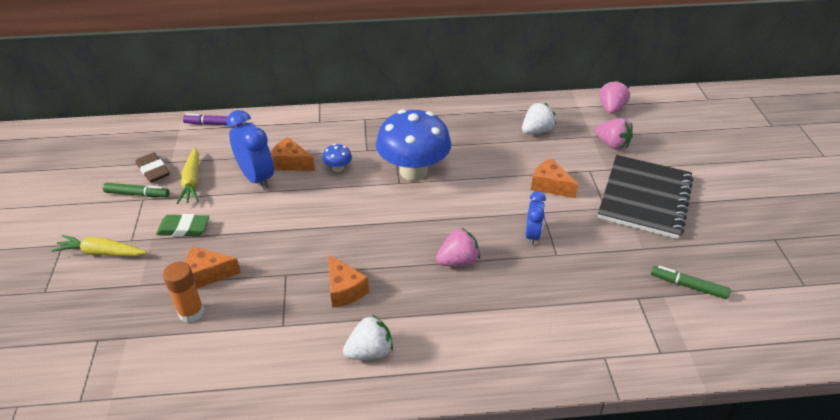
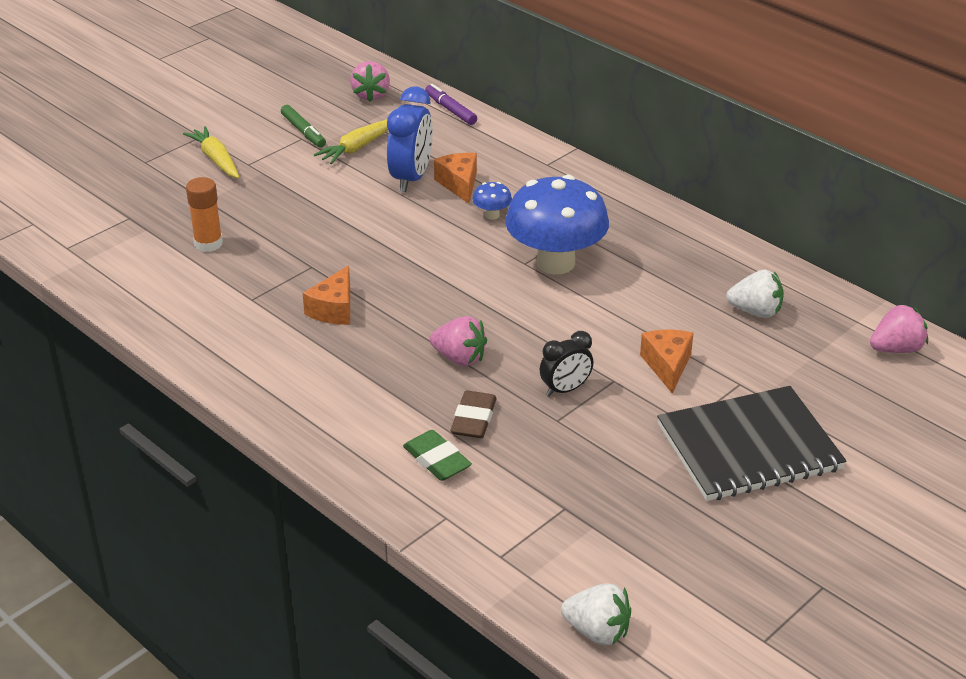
camera: 50 degrees right, 5 degrees down
(153, 170) = (343, 120): brown eraser -> brown eraser (473, 419)
(183, 228) = (295, 180): green eraser -> green eraser (437, 460)
(207, 274) = (259, 226): orange cheese -> none
(370, 352) = (279, 363): white strawberry -> white strawberry (597, 631)
(532, 235) = (565, 389): blue clock -> black clock
(612, 144) = (819, 380): pink strawberry -> pink strawberry (371, 95)
(688, 286) = (634, 540): green marker -> none

